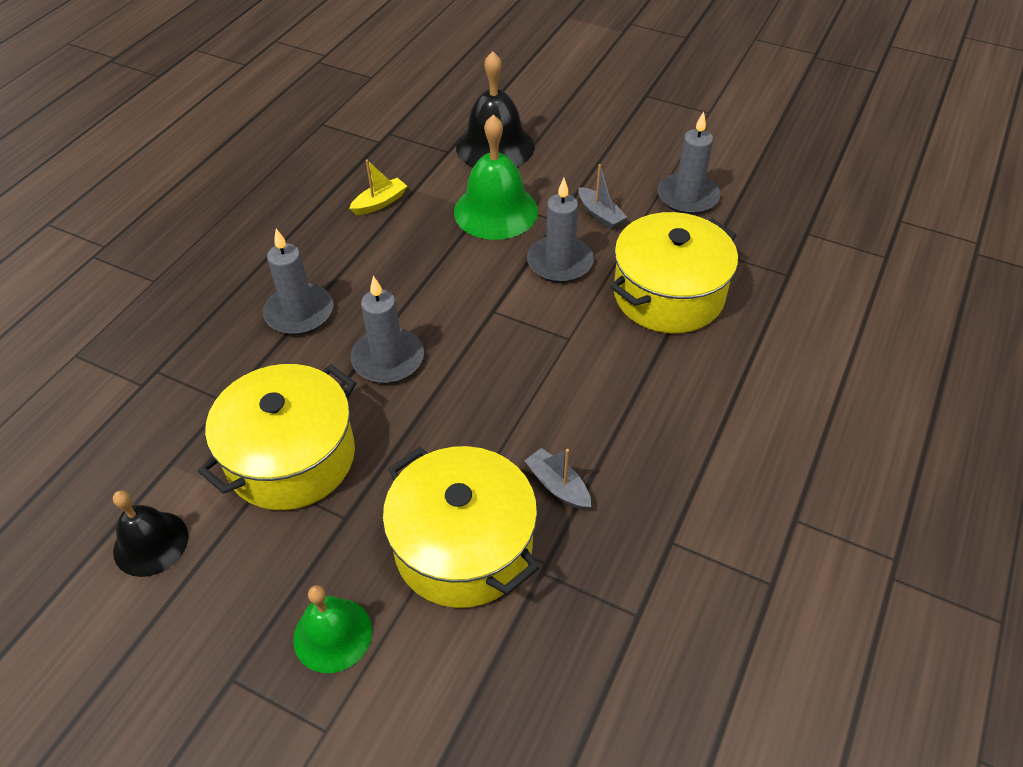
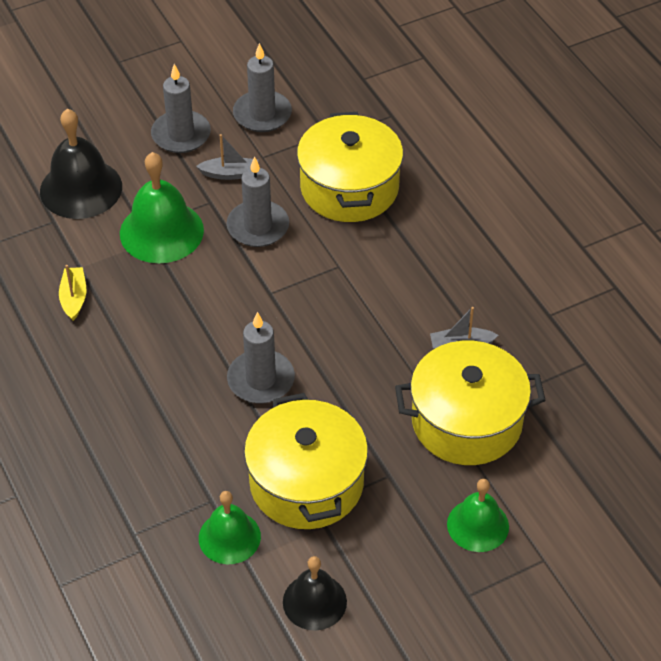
camera: 55 degrees left, 0 degrees up
(191, 436) = (229, 537): none -> green bell
(299, 312) = (156, 411): grey candle -> grey candle (181, 135)

